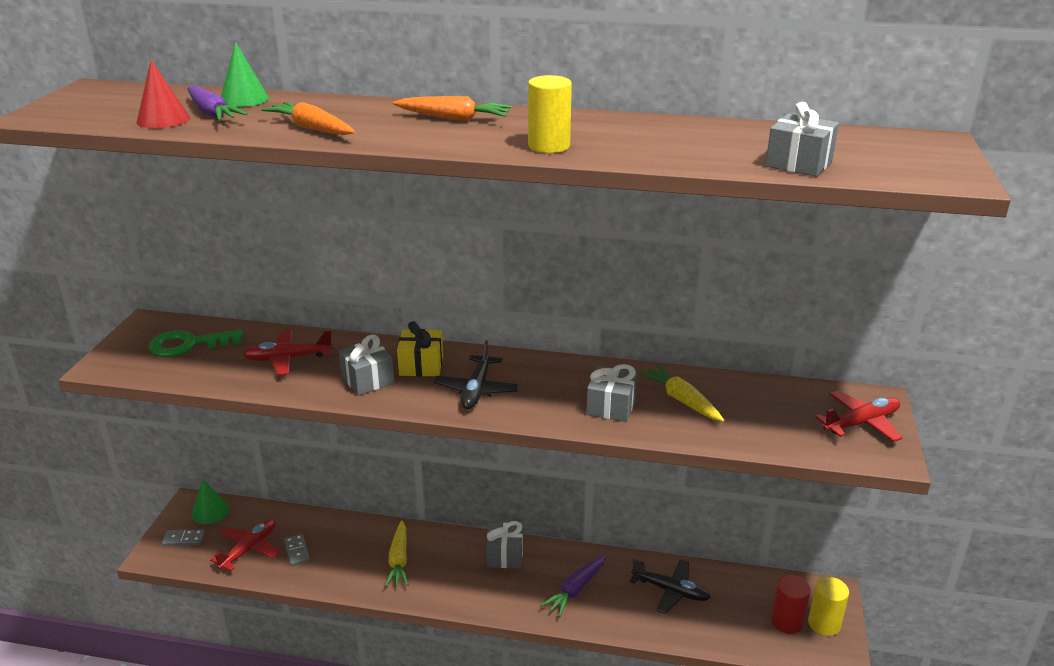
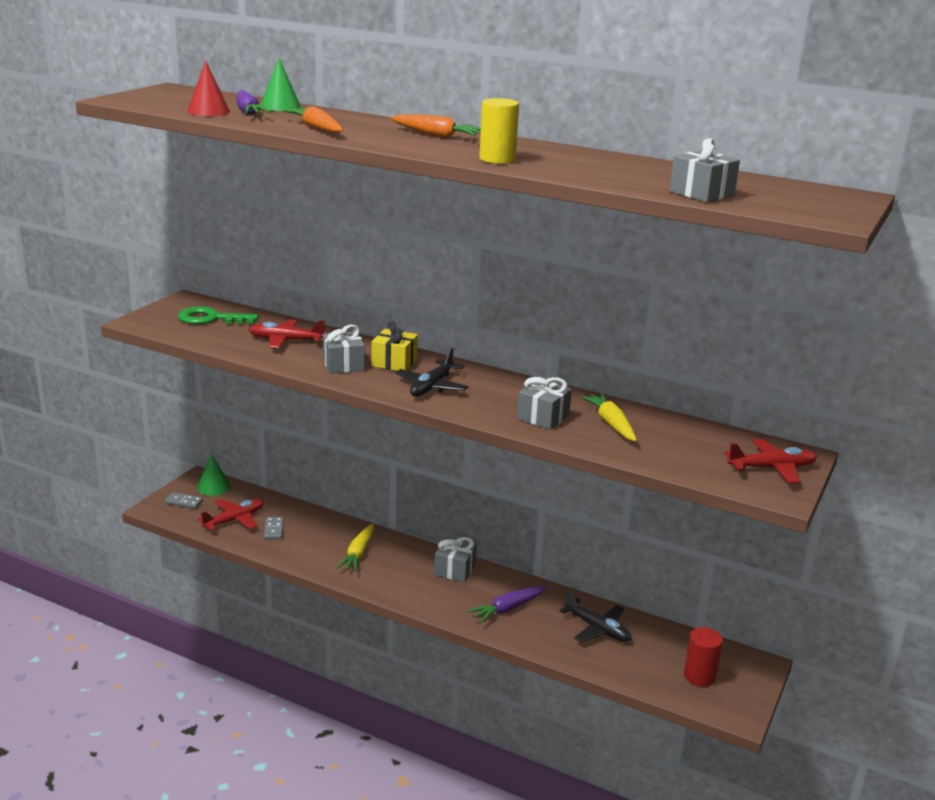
camera: 15 degrees right, 5 degrees down
(824, 624) = (736, 686): yellow cylinder -> none

